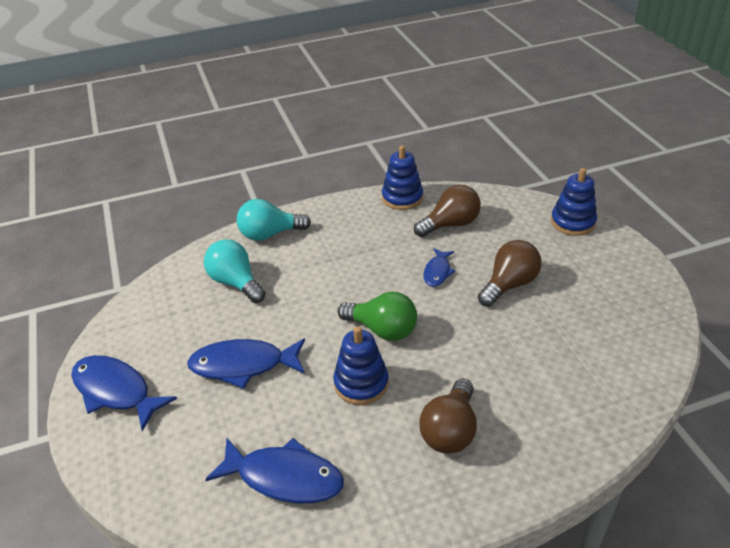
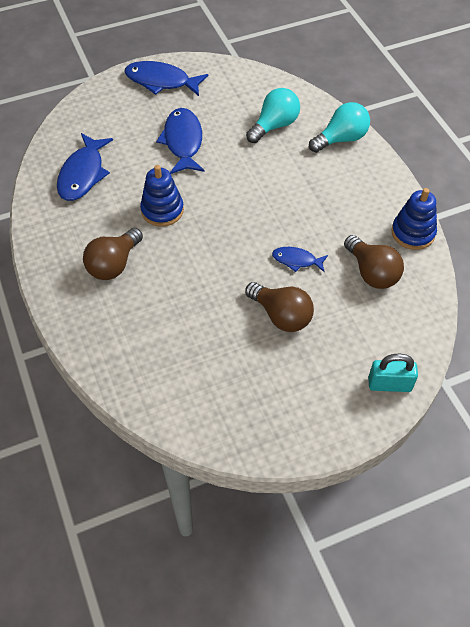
camera: 85 degrees right, 15 degrees up
(115, 391) = (161, 81): blue fish -> blue fish turned 105 degrees counterclockwise
(270, 234) = (341, 139): turquoise light bulb -> turquoise light bulb turned 75 degrees clockwise
(382, 330) = (220, 222): green light bulb -> none
(450, 430) = (114, 264): brown light bulb -> brown light bulb turned 75 degrees counterclockwise
(572, 222) = (389, 384): blue stacking toy -> turquoise padlock

